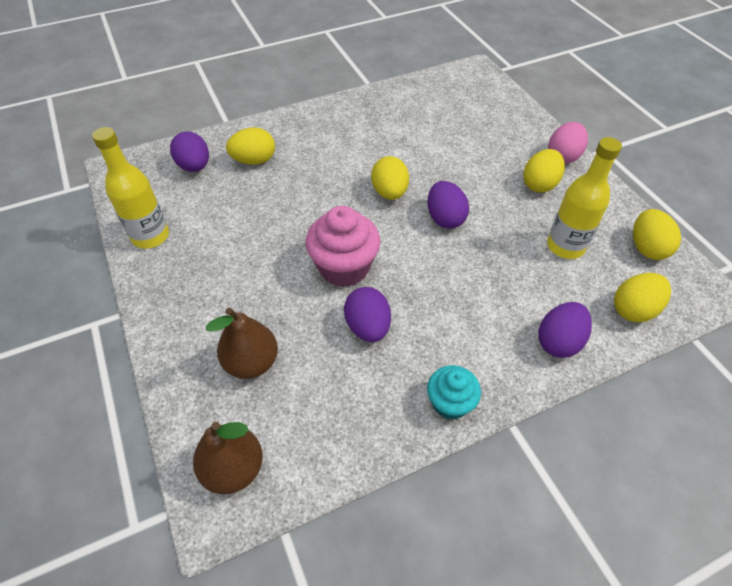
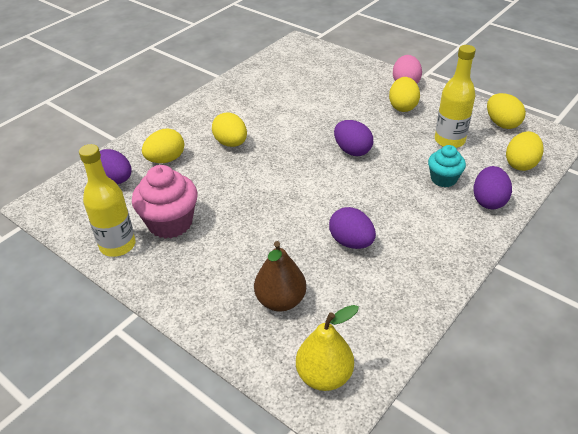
camera: 25 degrees left, 10 degrees down
(234, 468) = (324, 375): brown pear -> yellow pear
(344, 267) = (302, 209): pink cupcake -> pink cupcake (170, 223)
(389, 192) = (297, 147): yellow egg -> yellow egg (231, 143)
(450, 403) = (446, 267): turquoise cupcake -> turquoise cupcake (443, 179)

